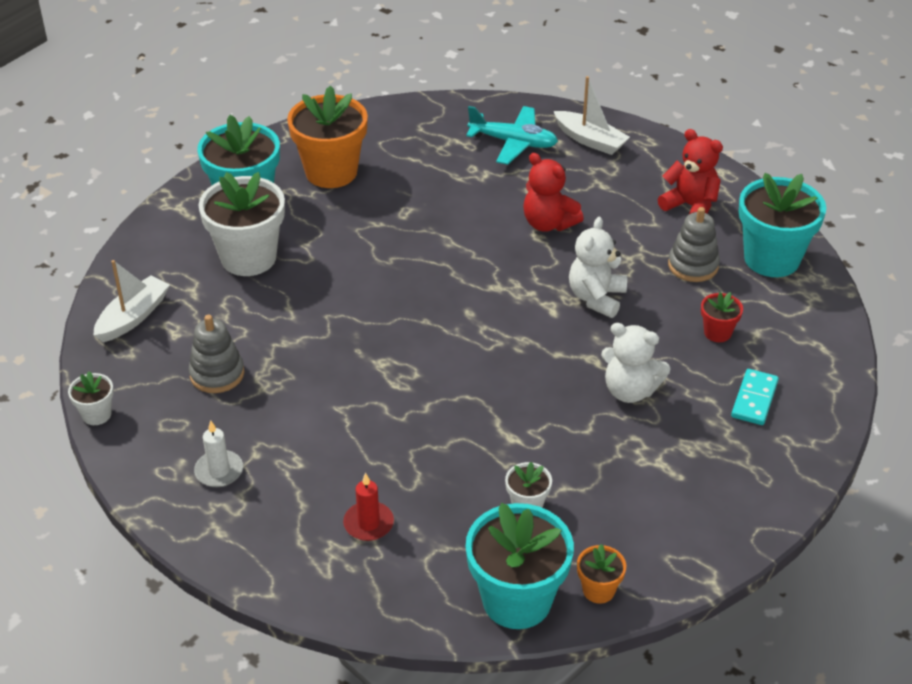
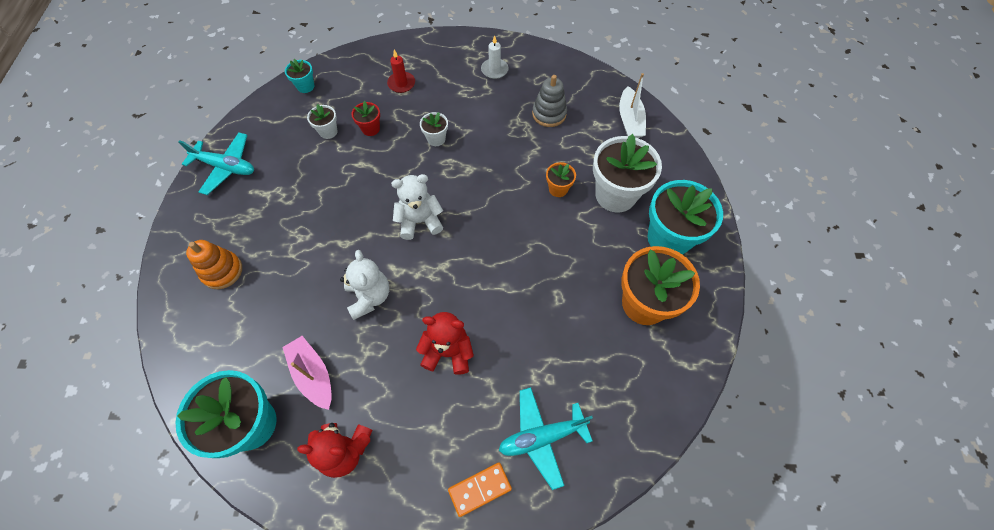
camera: 145 degrees right, 20 degrees up
(96, 414) = (581, 64): white flower pot -> white flower pot (436, 139)
(517, 600) = (305, 86): turquoise flower pot -> turquoise flower pot, size x0.47
(590, 140) = (480, 489): white boat -> orange domino
(598, 590) = (268, 110): orange flower pot -> orange flower pot (558, 189)
(630, 390) = (307, 233): white teddy bear -> white teddy bear (420, 221)
(693, 265) = (313, 375): grey stacking toy -> pink boat
(702, 528) = (226, 167): none -> turquoise plane
(717, 332) = (268, 315): red flower pot -> red flower pot (370, 129)
(754, 399) = (222, 271): turquoise domino -> orange stacking toy

